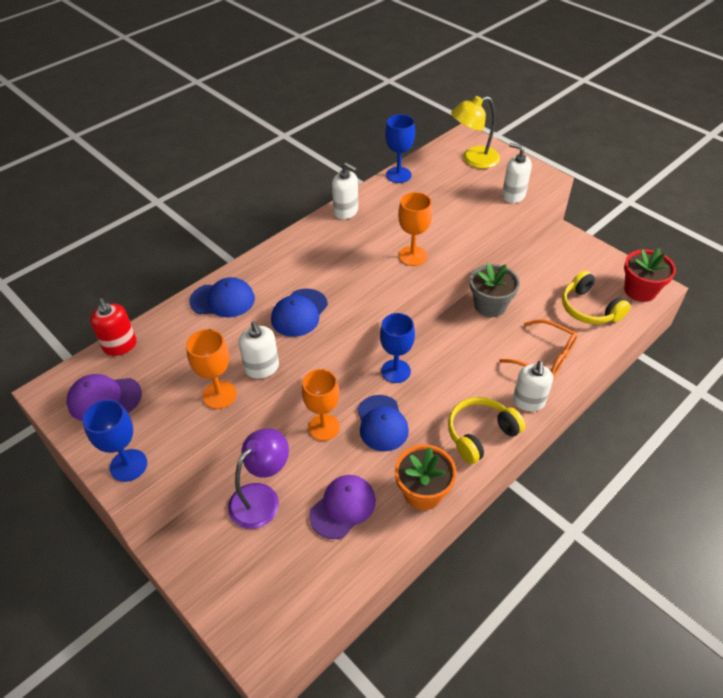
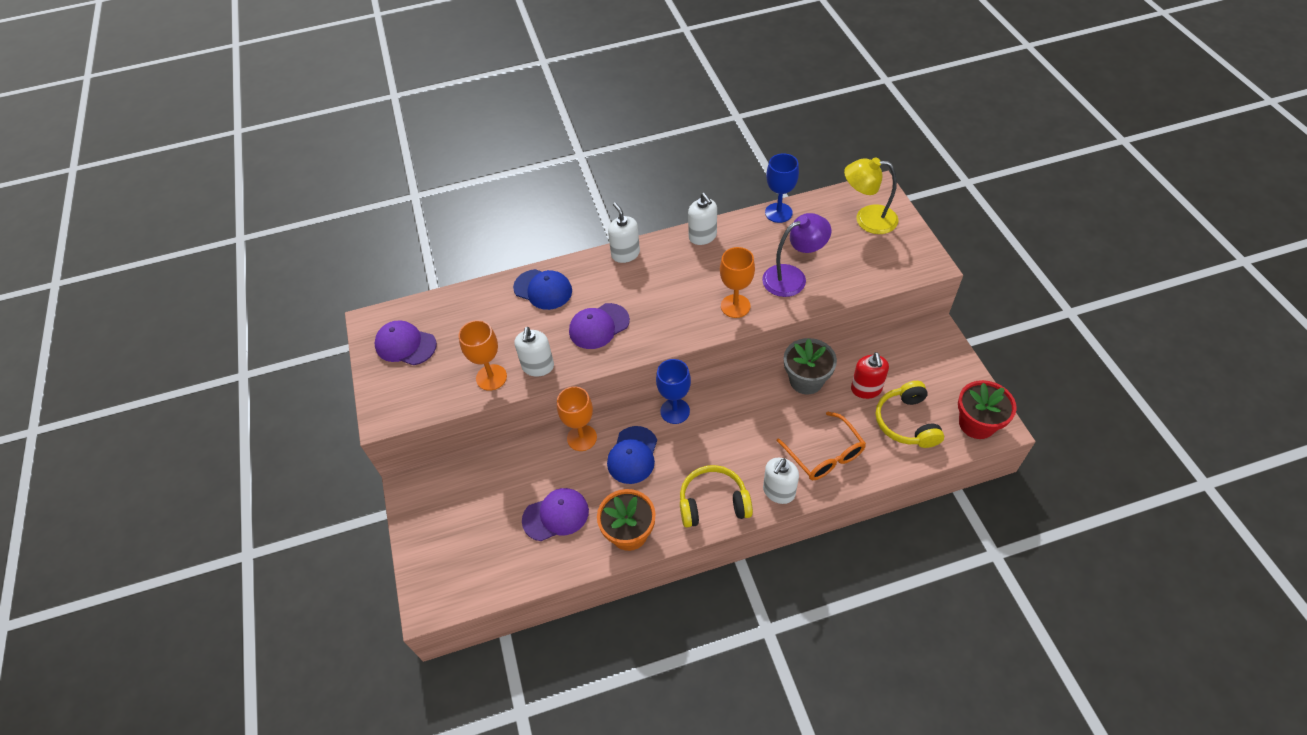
camera: 30 degrees right, 5 degrees up
(120, 346) = (441, 302): red soap dispenser -> red soap dispenser (866, 389)
(128, 465) = (393, 409): blue goblet -> none
(261, 497) = (498, 478): purple lamp -> purple lamp (792, 277)
(299, 313) = (599, 326): blue cap -> purple cap
(513, 195) = (881, 274): white soap dispenser -> white soap dispenser (625, 254)

